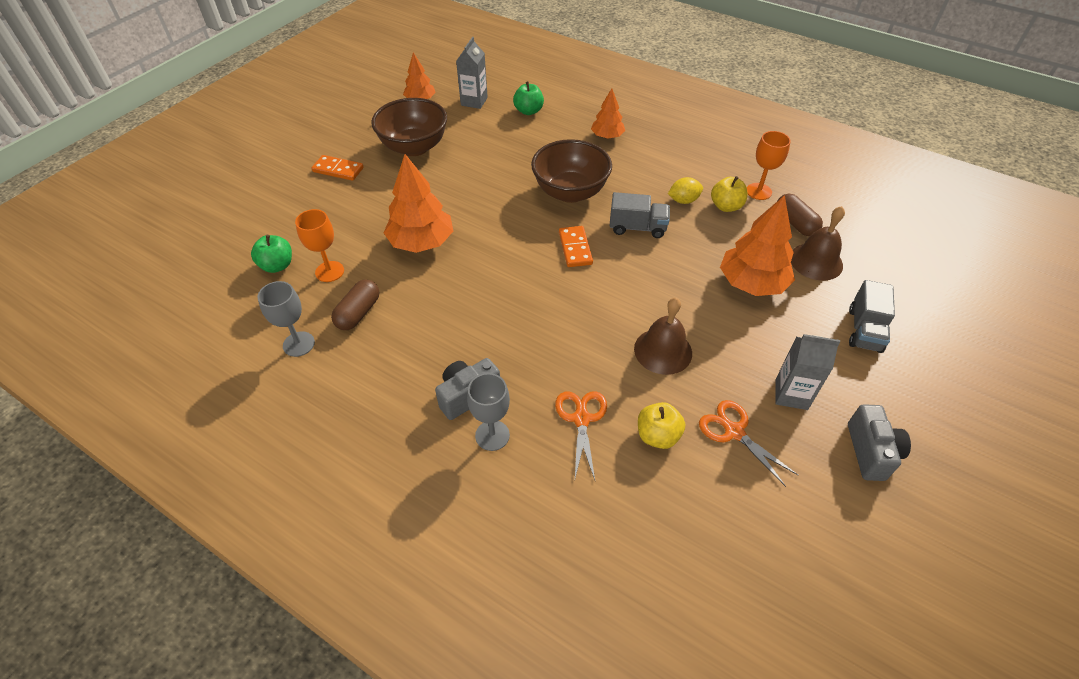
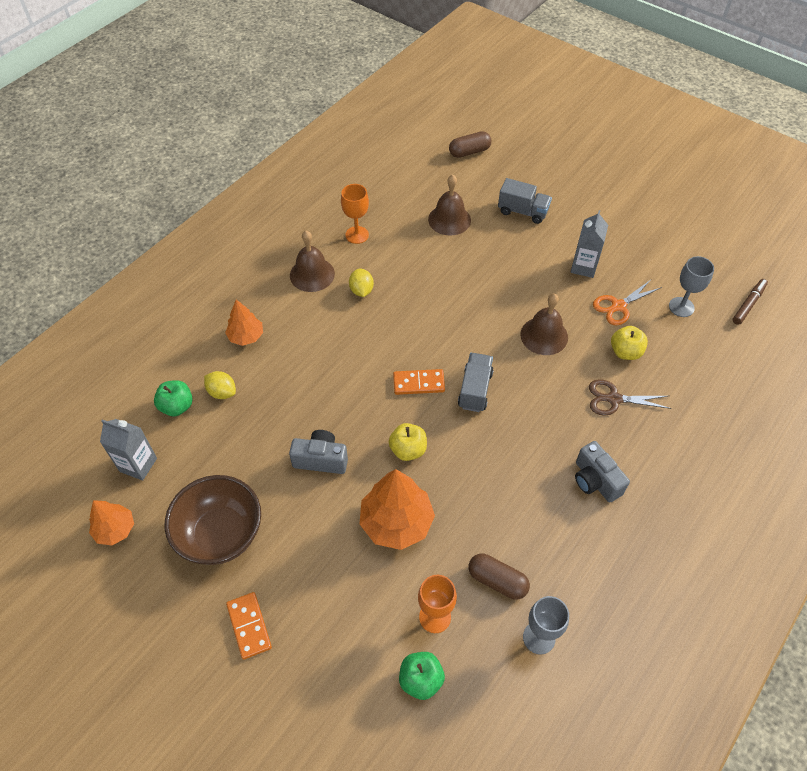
camera: 85 degrees left, 5 degrees up
(338, 170) = (249, 626): orange domino -> orange domino turned 45 degrees counterclockwise
(492, 435) = (634, 463): grey goblet -> grey goblet (681, 307)
(545, 131) = (222, 392): none -> yellow lemon
(570, 192) = (334, 379): brown bowl -> none
(581, 419) = (614, 399): orange scissors -> brown scissors
(637, 227) = (395, 331): grey truck -> grey truck (475, 390)
(693, 166) = (312, 274): none -> brown bell
(726, 206) = (374, 261): yellow apple -> yellow apple (408, 450)
(751, 283) = (472, 265): orange tree -> none
(795, 223) = (402, 221): brown capsule -> brown capsule (469, 152)
(796, 617) = (748, 304): none -> brown marker
(870, 452) = (628, 238): grey camera -> grey camera (321, 459)

